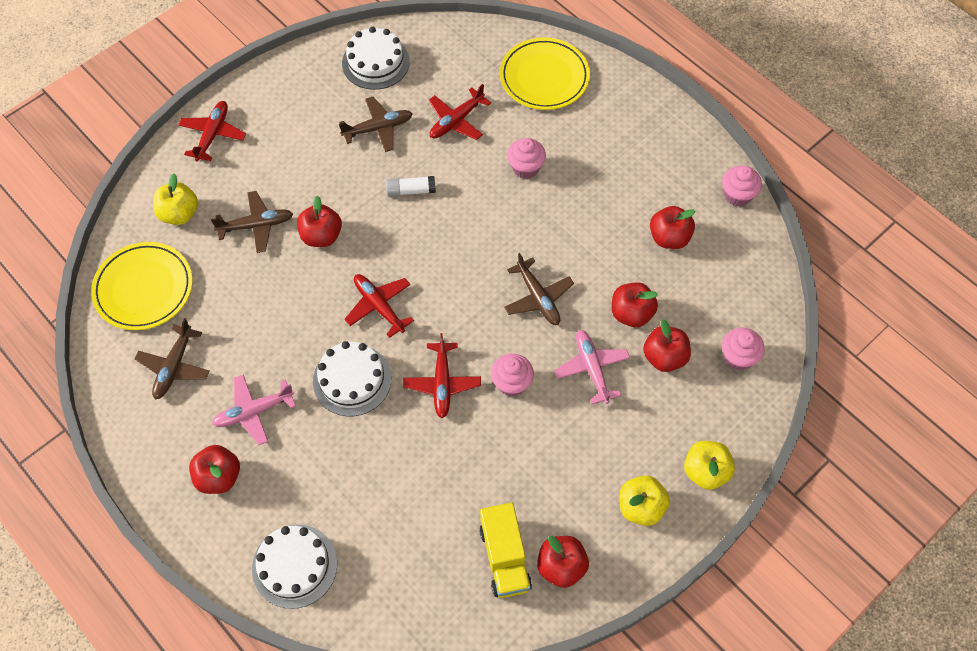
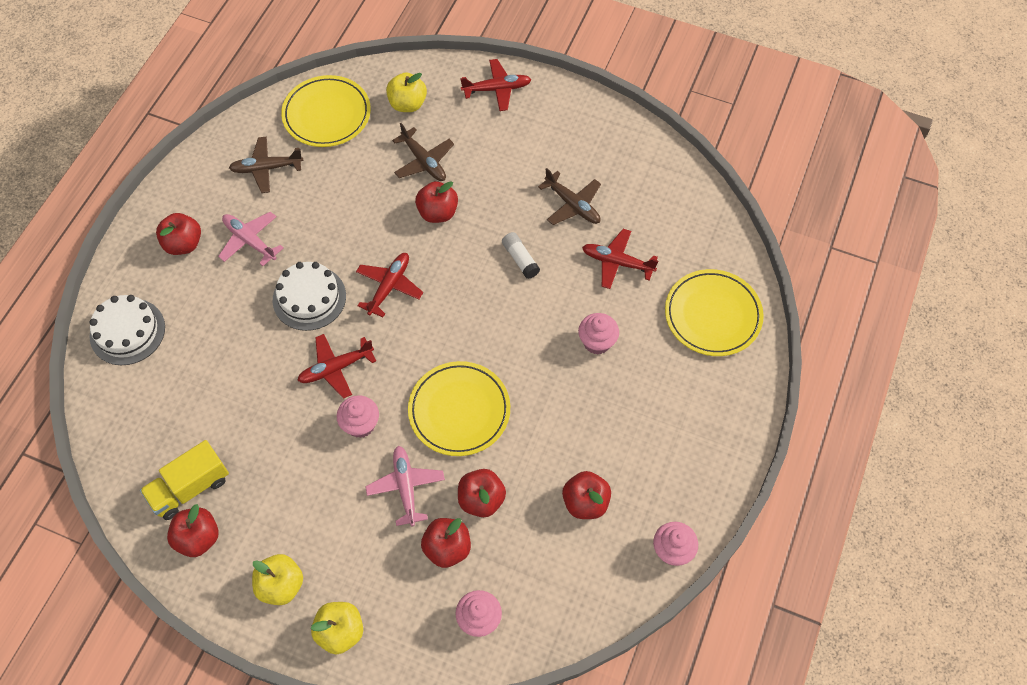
camera: 65 degrees right, 0 degrees up
(375, 62) = (644, 171): white cake -> none
(538, 298) = (459, 410): brown plane -> yellow plate
(592, 368) = (406, 487): pink plane -> pink plane turned 60 degrees counterclockwise

